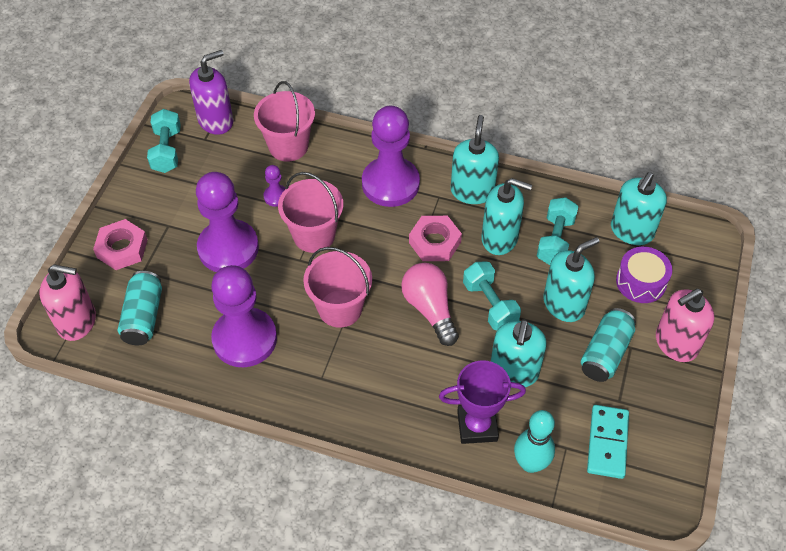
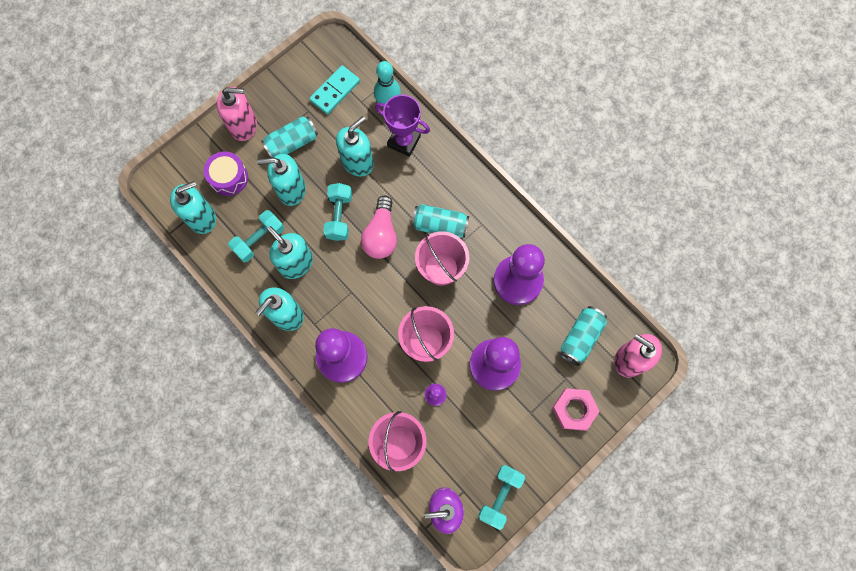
camera: 150 degrees left, 20 degrees up
(369, 352) = (440, 225): none -> turquoise can
(434, 242) = (343, 286): pink nut -> none

